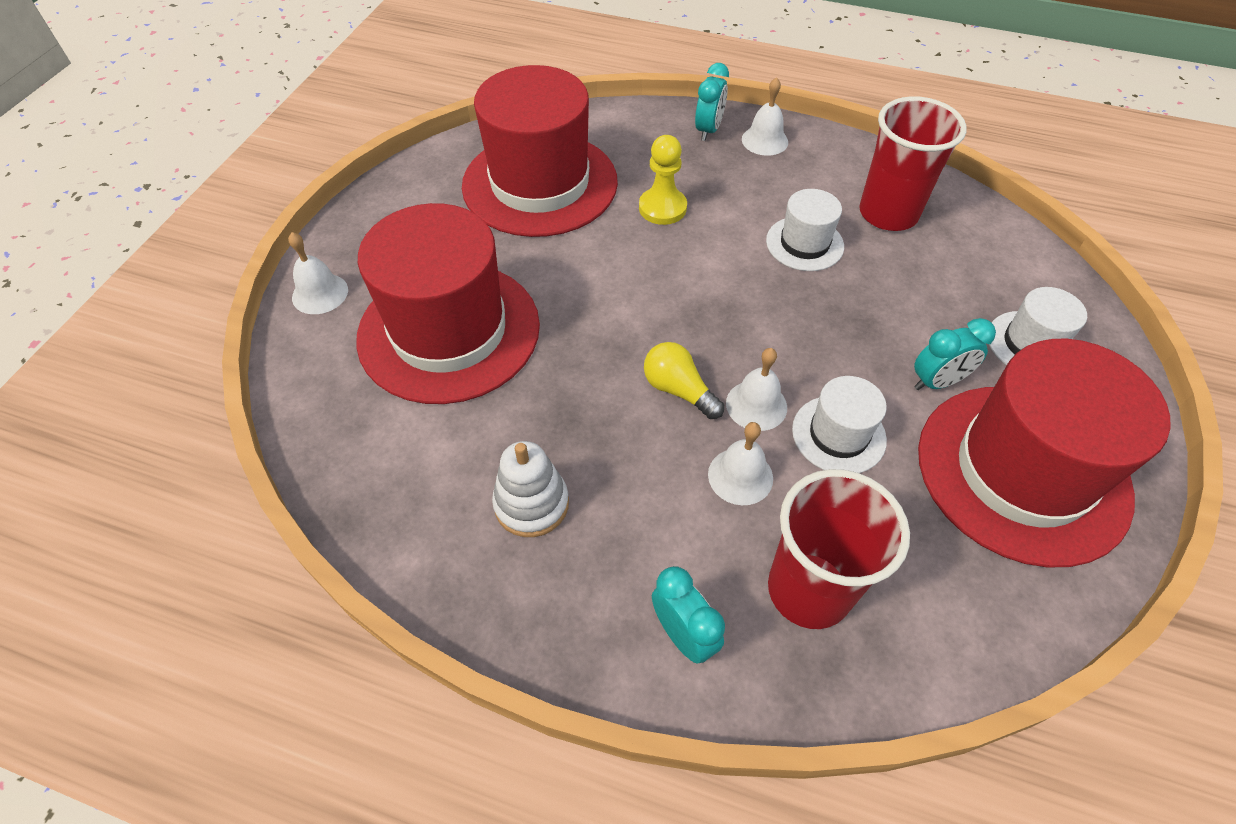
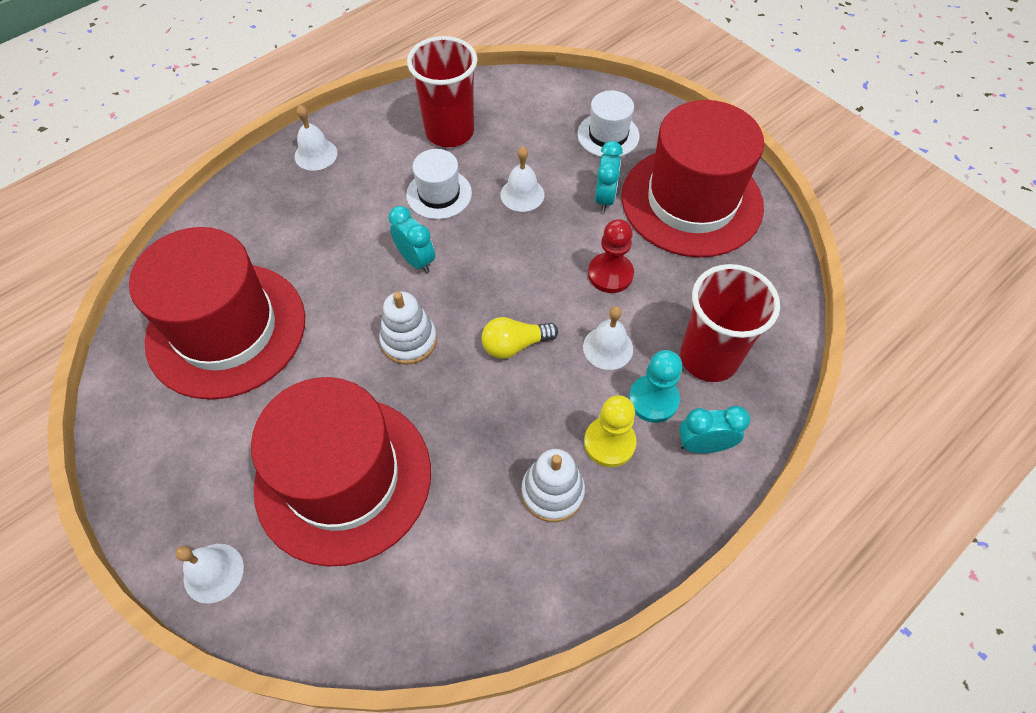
camera: 60 degrees left, 5 degrees up
(620, 305) = (409, 340): none -> white stacking toy
(662, 208) = (331, 259): yellow pawn -> yellow pawn (609, 443)
(706, 553) = (653, 399): none -> turquoise pawn
(708, 130) = (271, 182): turquoise clock -> turquoise clock (416, 260)
(756, 405) = (558, 306): white bell -> white bell (522, 194)
(838, 434) = (610, 274): white hat -> red pawn

